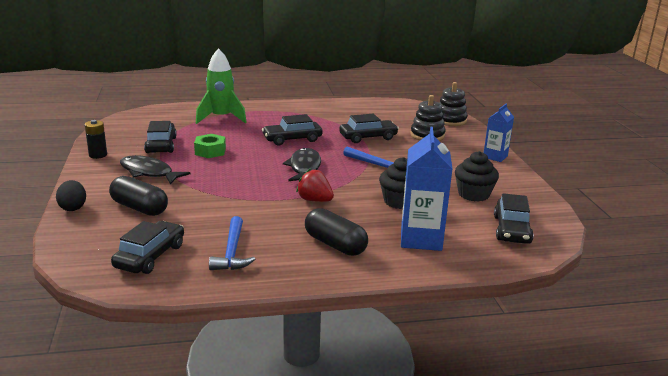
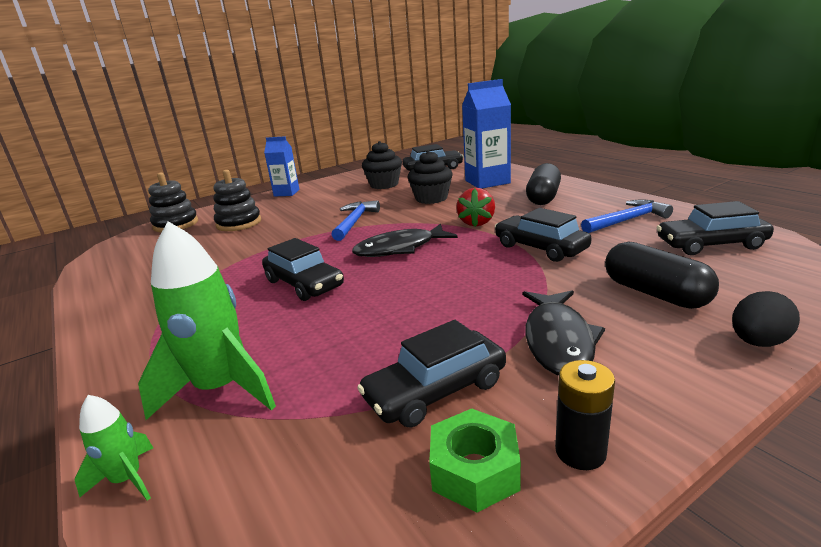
camera: 110 degrees left, 0 degrees up
(139, 208) = (655, 293): black capsule -> black capsule turned 45 degrees counterclockwise
(194, 106) = (127, 479): none -> green rocket
(210, 151) = (412, 325): green nut -> green nut (474, 470)
(368, 137) = (264, 245): black car -> black car (540, 248)

